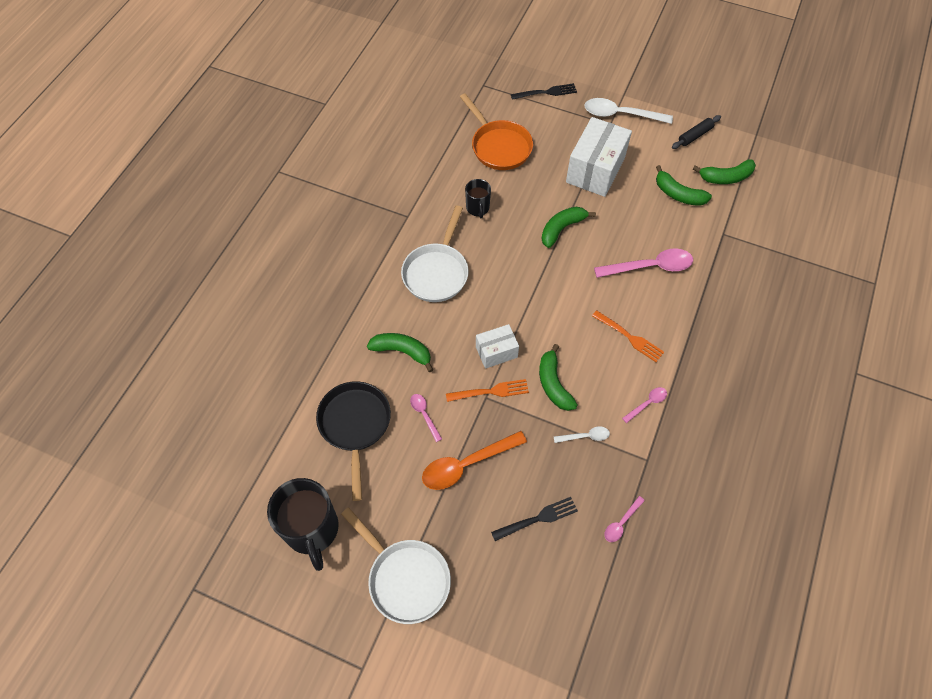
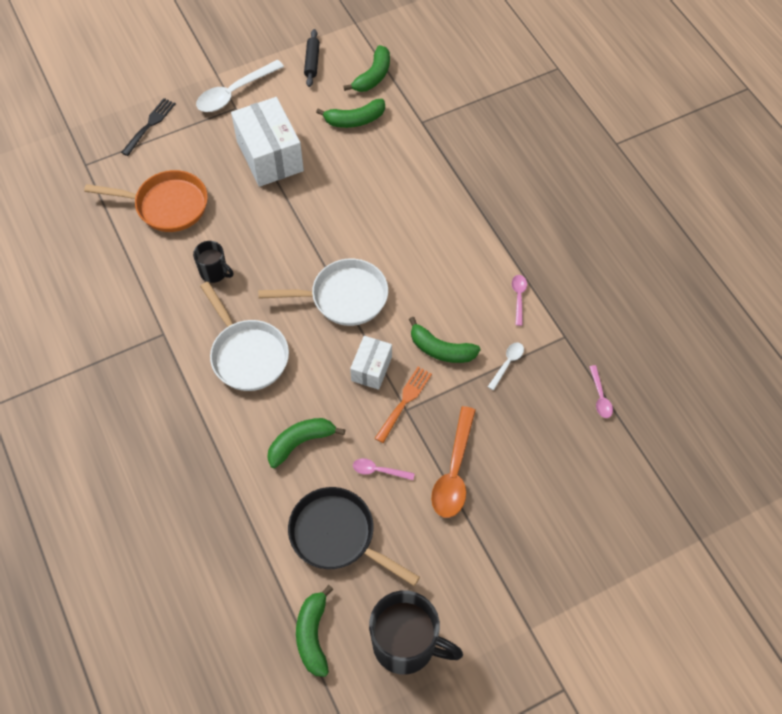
camera: 50 degrees left, 0 degrees up
(405, 578) = (513, 596): white pan -> white pan (343, 297)
(537, 519) = (547, 455): black fork -> none
(562, 229) = (302, 226): green banana -> green banana (313, 635)
(629, 337) = (450, 262): orange fork -> none
(650, 267) = (402, 195): pink spoon -> none

